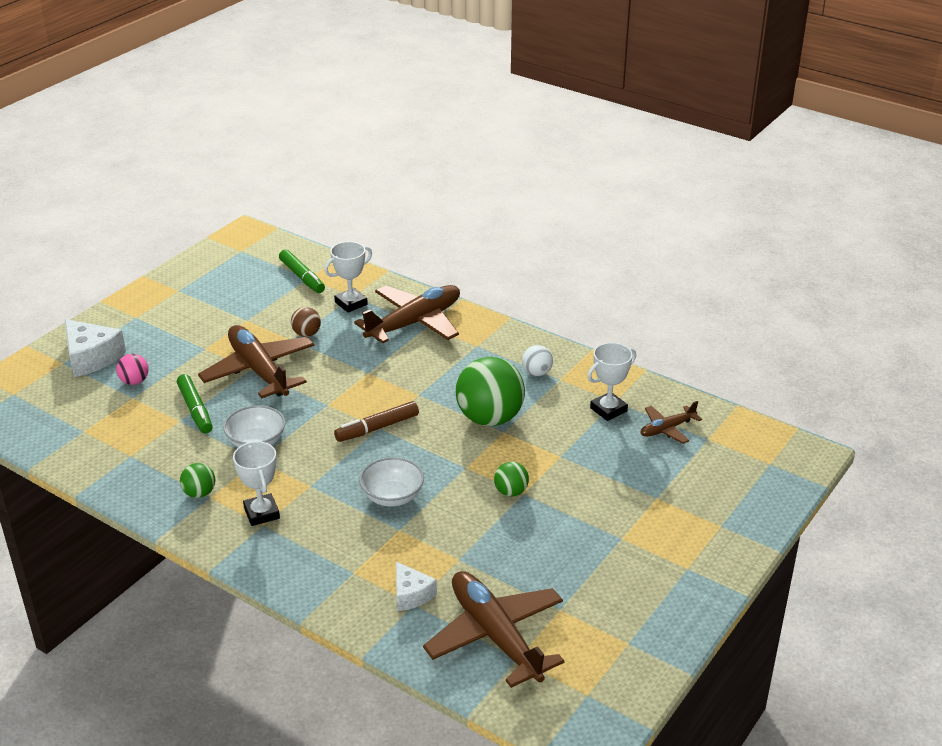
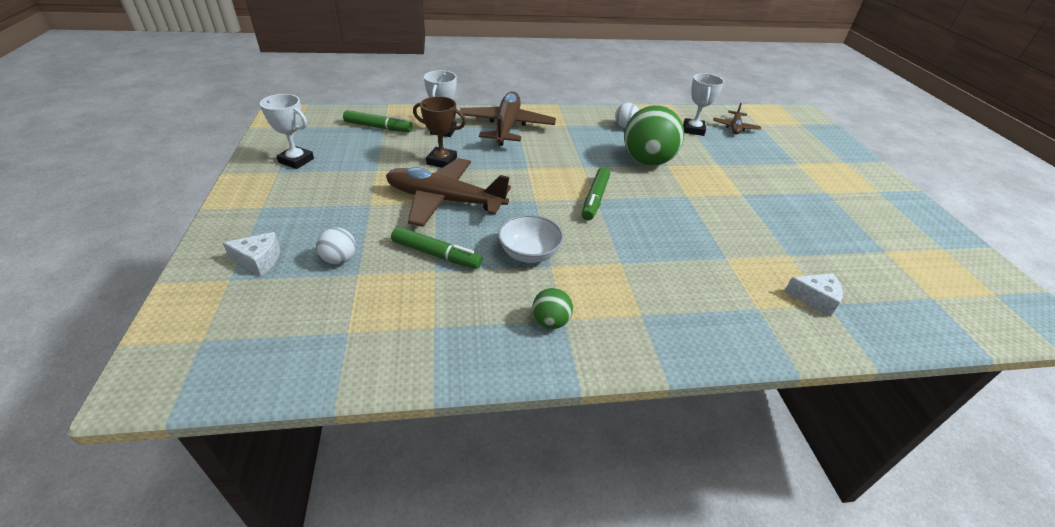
camera: 45 degrees left, 5 degrees up
(91, 357) = (259, 260): white cheese -> white cheese, size x0.61
(134, 381) = (339, 259): pink ball -> white ball
(261, 513) = (625, 306): white trophy -> white trophy (296, 160)
(306, 334) = (441, 161): brown ball -> brown trophy
(377, 428) = (595, 199): brown marker -> green marker
(392, 496) = (683, 238): white bowl -> none
(495, 635) = (898, 292): brown plane -> none
(511, 492) = (735, 197): green ball -> none

